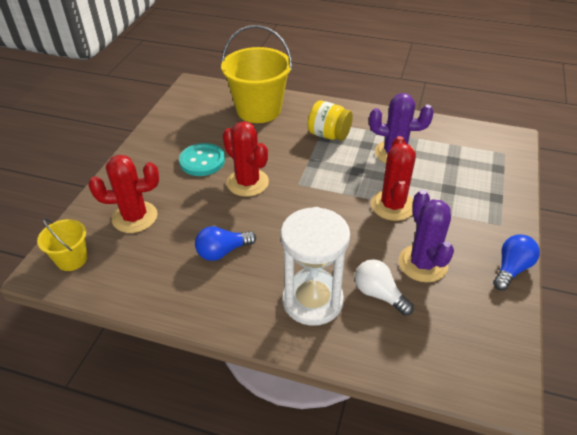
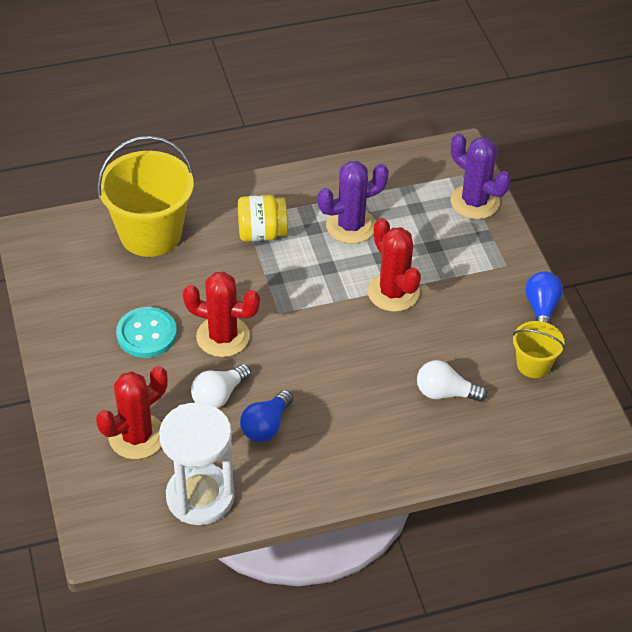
camera: 35 degrees left, 5 degrees up
(72, 259) = (116, 513): yellow bucket -> yellow bucket (533, 364)
(210, 217) = (219, 395): none -> white light bulb
(312, 300) = (391, 429): white hourglass -> white hourglass (200, 497)
(422, 263) = (463, 342): purple cactus -> purple cactus (474, 202)

